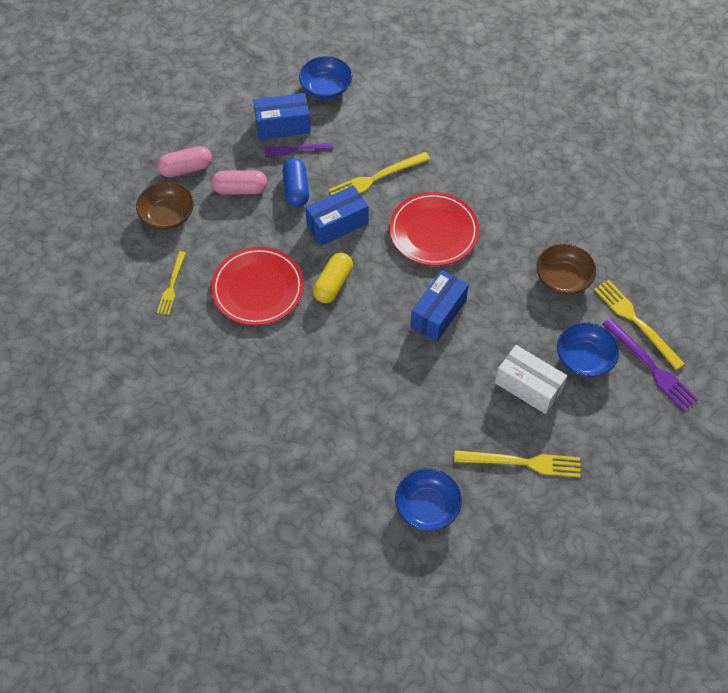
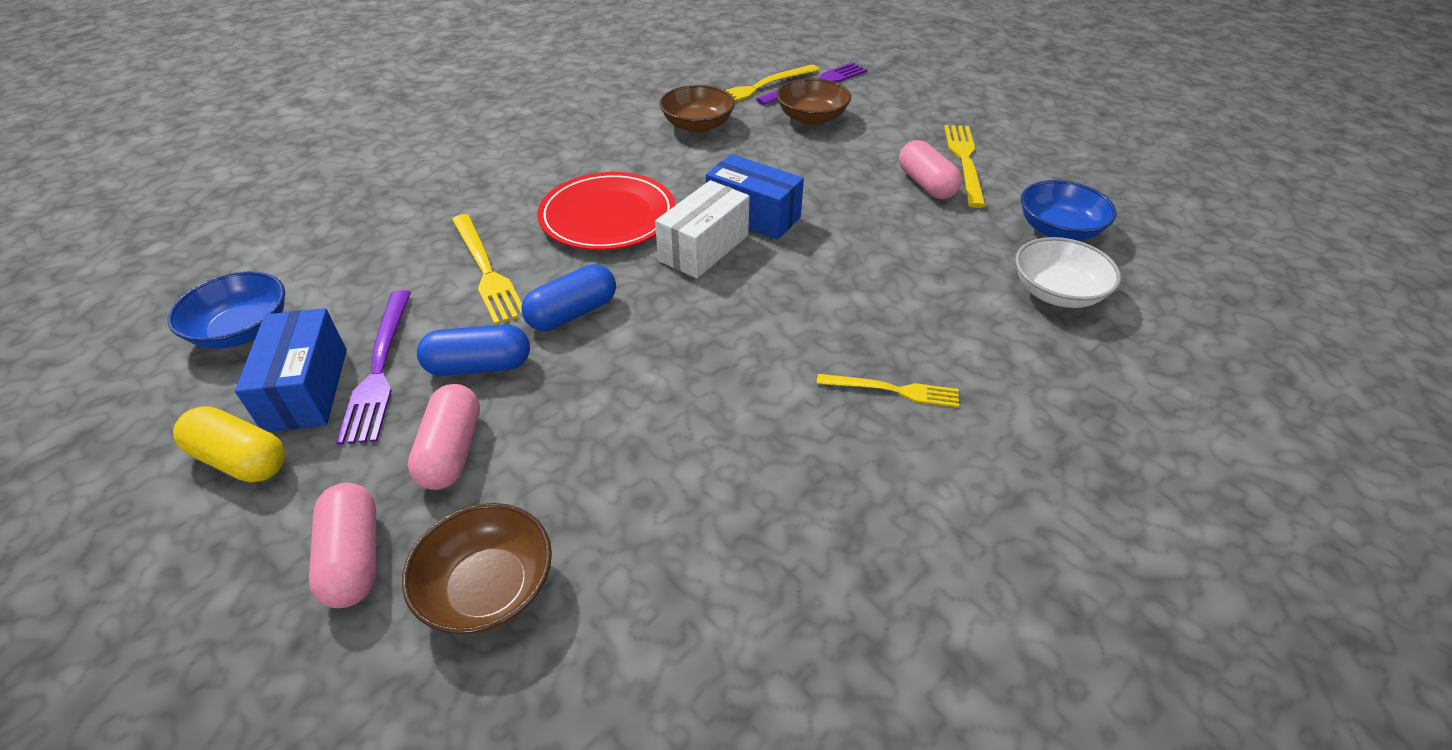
camera: 90 degrees left, 15 degrees down
(172, 285) = (692, 563): yellow fork -> yellow fork (893, 390)
(258, 289) = (705, 414): red plate -> none
(296, 149) = (379, 369): purple fork -> purple fork, size x1.55
(333, 284) = (699, 317): yellow capsule -> yellow capsule (241, 459)
(337, 224) = (573, 313): blue box -> blue capsule
(354, 485) = (1057, 293): none -> white bowl
(485, 428) = (926, 184): none -> pink capsule
(528, 386) = (857, 153): white box -> white box (704, 248)
(584, 358) = (811, 118): blue bowl -> brown bowl

